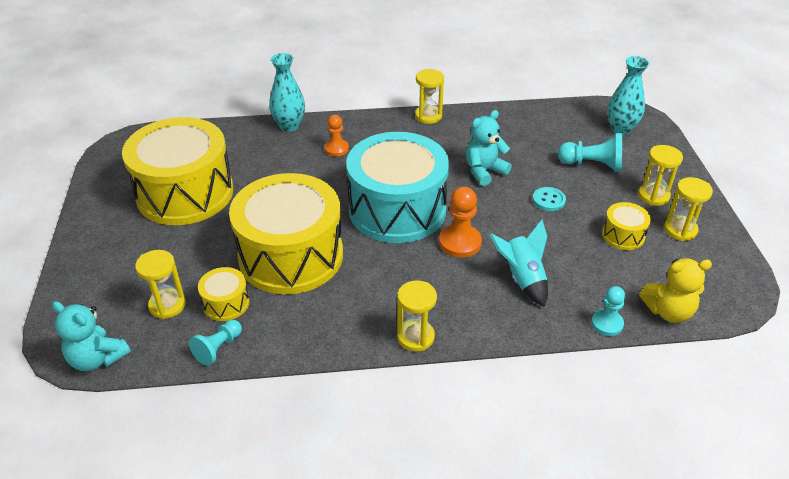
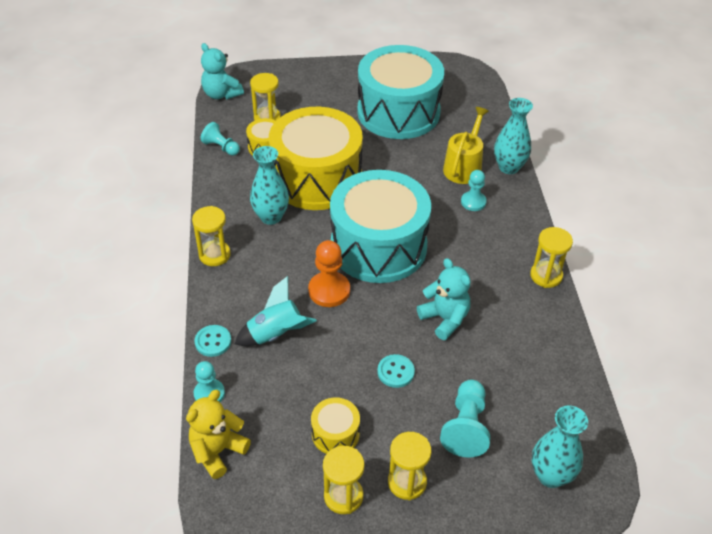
camera: 90 degrees right, 5 degrees up
(97, 358) = (221, 94): turquoise teddy bear -> turquoise teddy bear turned 75 degrees counterclockwise
(185, 193) = (398, 112): yellow drum -> turquoise drum
(285, 152) = (464, 167): none -> yellow watering can
(336, 149) = (473, 202): orange pawn -> turquoise pawn
(353, 291) = (271, 217): none -> turquoise vase
(541, 327) = (213, 342): none -> turquoise button
(668, 311) = (217, 451): yellow teddy bear -> yellow teddy bear turned 45 degrees clockwise

